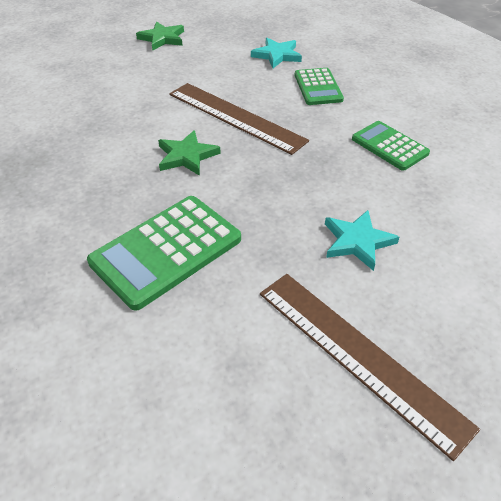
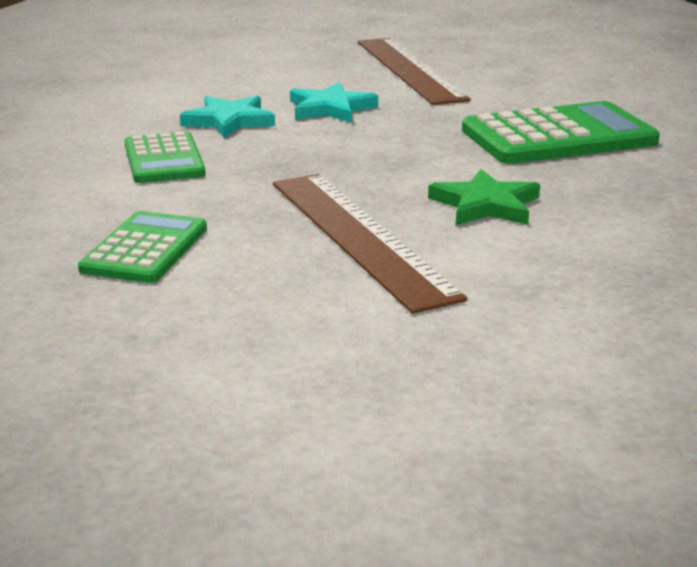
camera: 155 degrees left, 20 degrees down
(162, 38) = (401, 475): green star -> none
(277, 55) = (132, 333): turquoise star -> turquoise star (229, 121)

